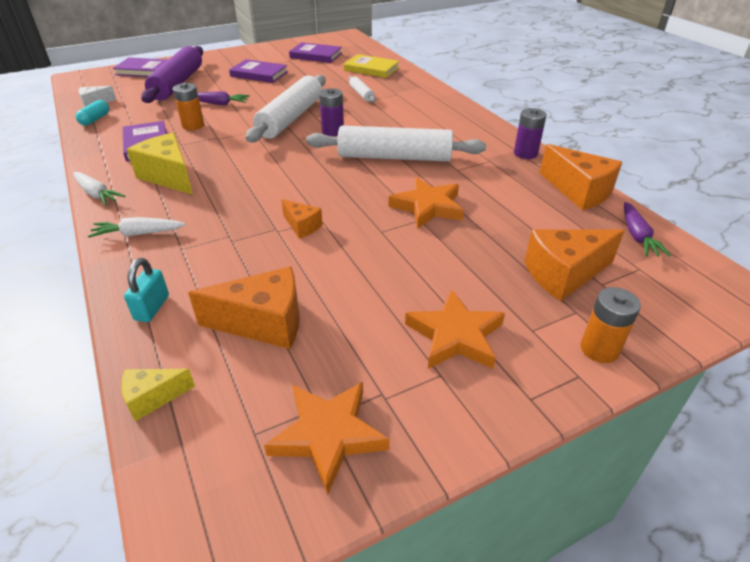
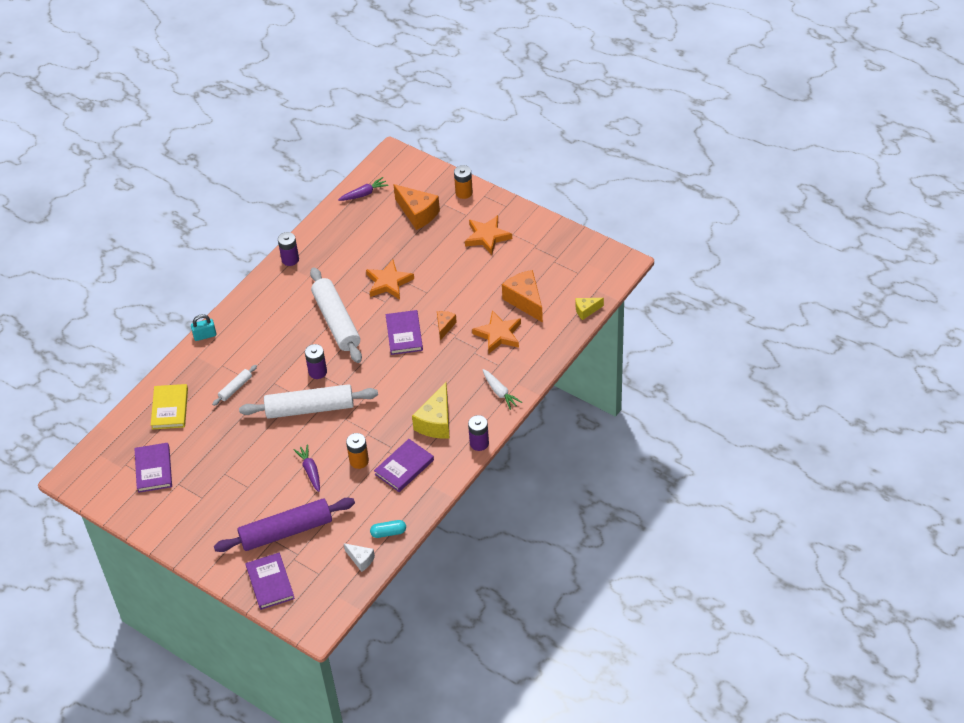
camera: 115 degrees left, 10 degrees up
(97, 194) = (479, 443): white carrot -> purple battery
(152, 308) = (545, 345): turquoise padlock -> turquoise padlock (205, 335)
(153, 398) = (586, 310): yellow cheese -> yellow cheese turned 120 degrees clockwise
(259, 74) = (229, 485): purple book -> purple book (404, 334)
(328, 435) = (563, 253): orange star -> orange star (498, 335)
(578, 191) = (328, 224): orange cheese -> none

